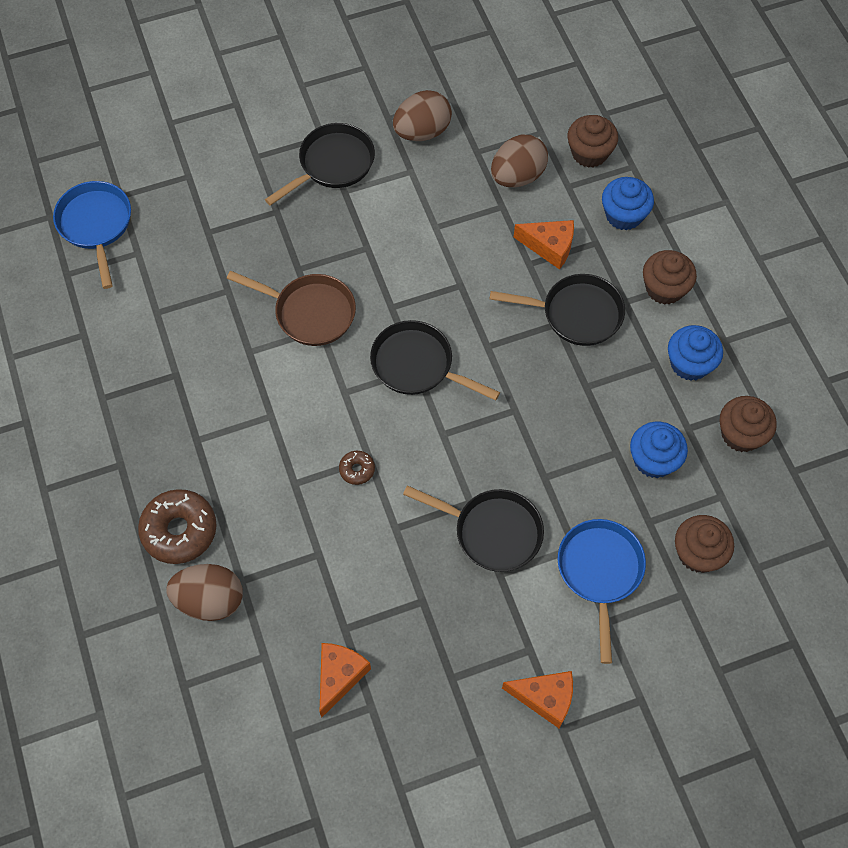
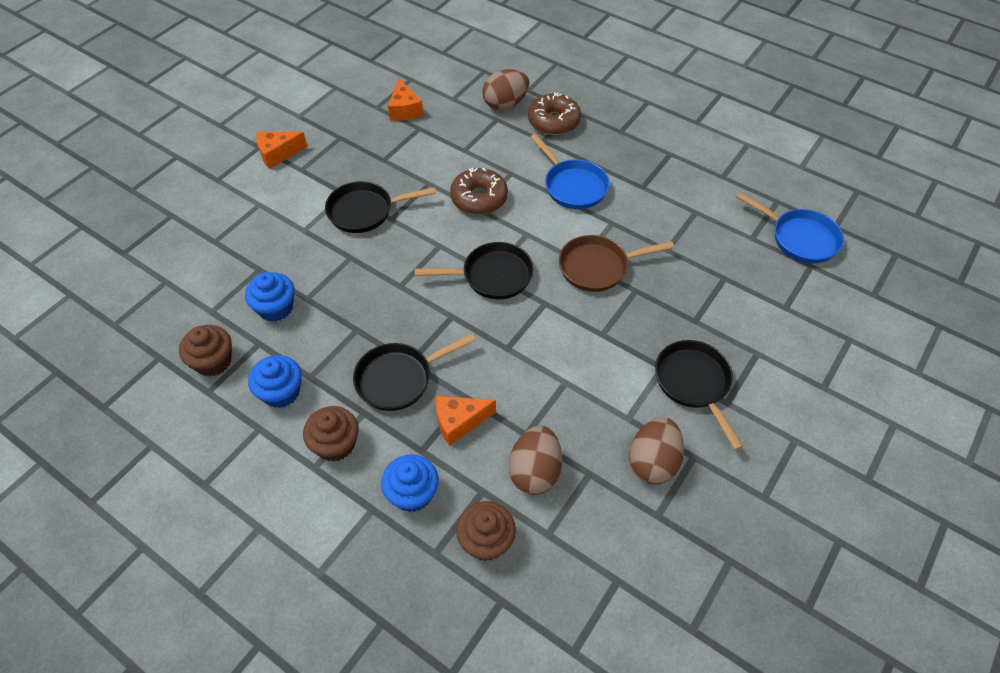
camera: 145 degrees right, 10 degrees down
(332, 164) = (694, 383): black pan -> black pan turned 150 degrees clockwise
(357, 469) = (479, 198): brown donut -> brown donut, size x2.09
(600, 572) = (278, 225): blue pan -> blue pan (573, 186)
(698, 553) = (214, 268): brown cupcake -> none

